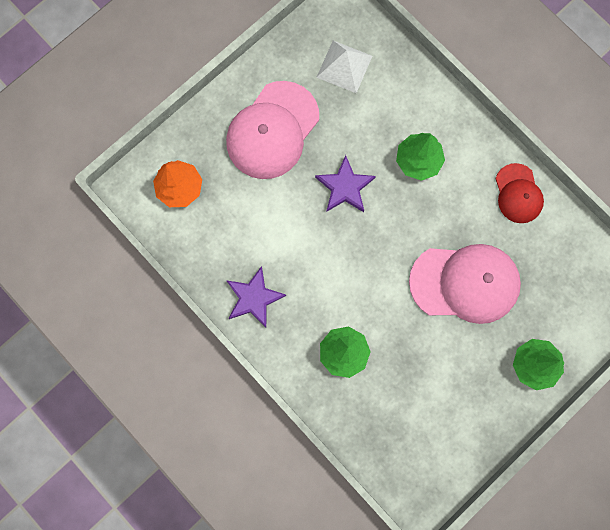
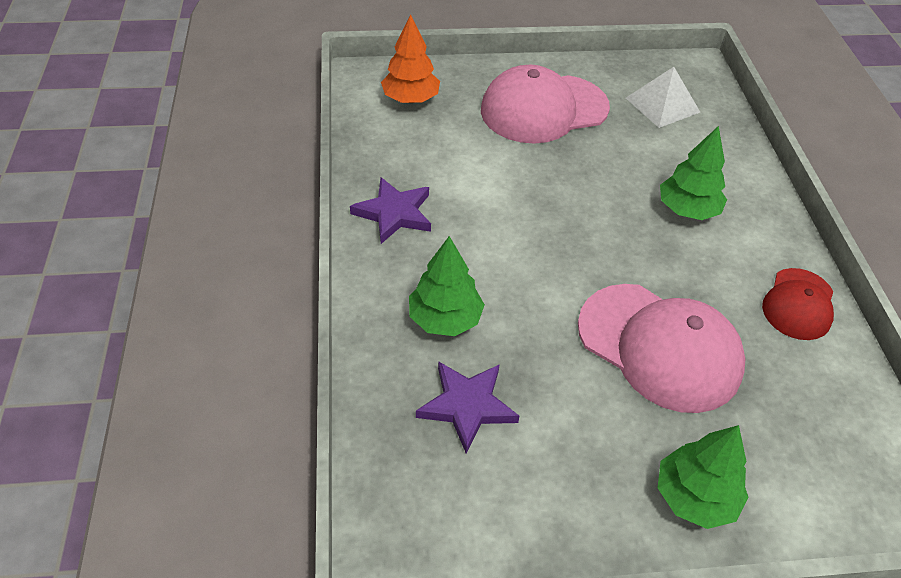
camera: 35 degrees right, 30 degrees down
(345, 187) = (582, 185): purple star -> purple star (467, 406)

